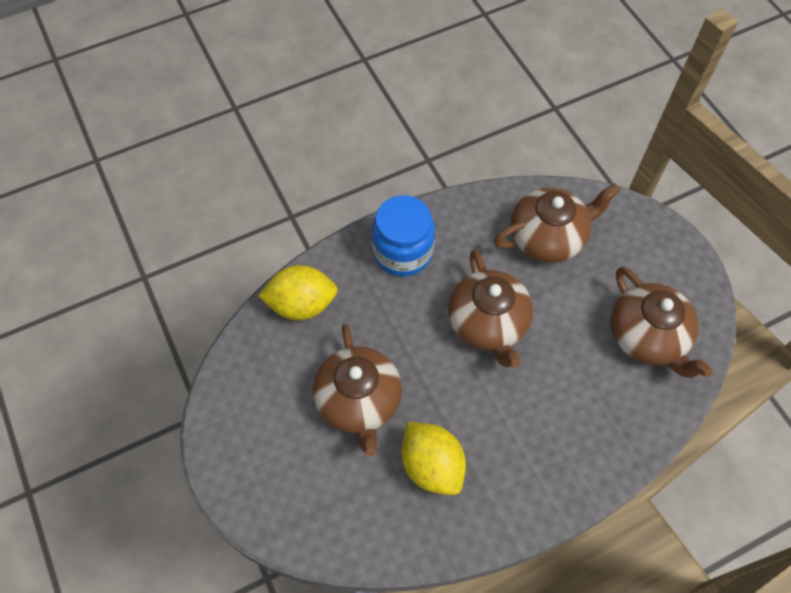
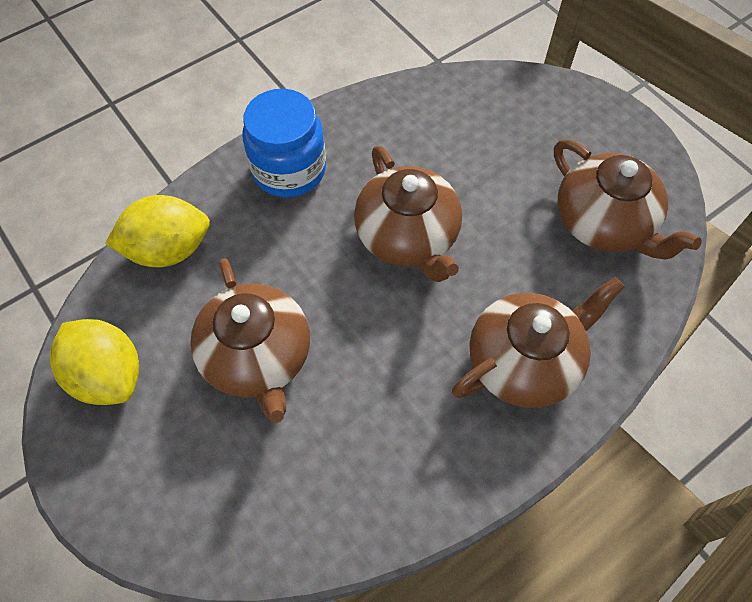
camera: 10 degrees left, 0 degrees up
(432, 465) = (364, 423): yellow lemon -> yellow lemon (108, 375)
(548, 237) = (463, 128): brown teapot -> brown teapot (525, 362)

